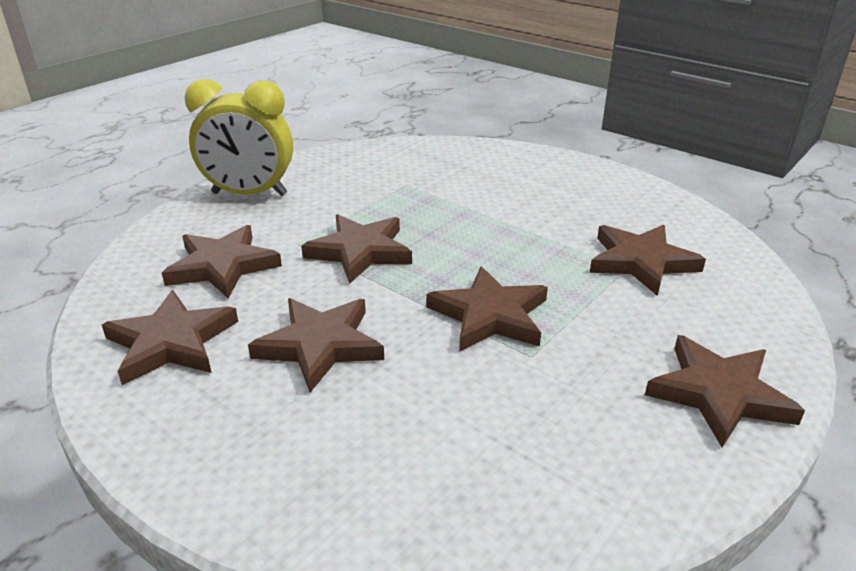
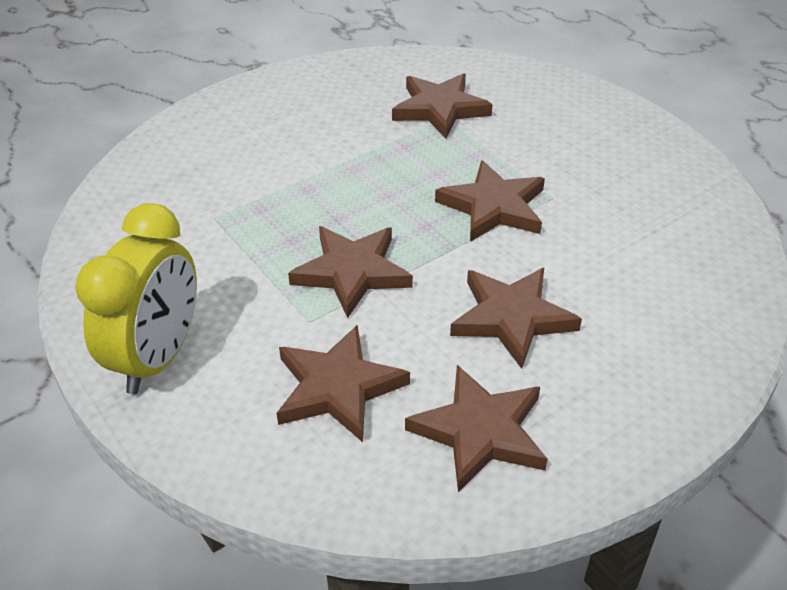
camera: 75 degrees left, 10 degrees up
(719, 393) = (612, 125): brown star -> none

